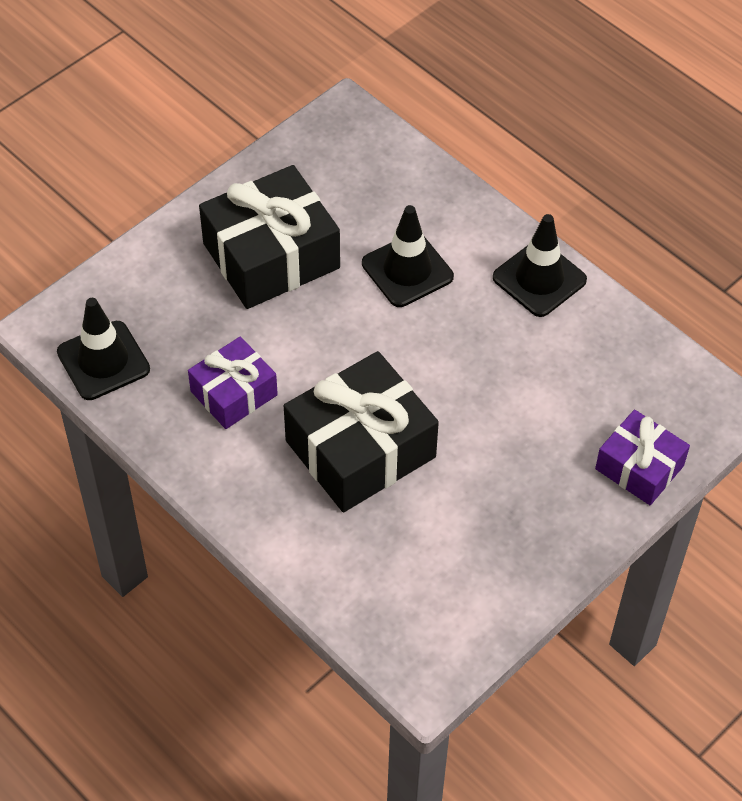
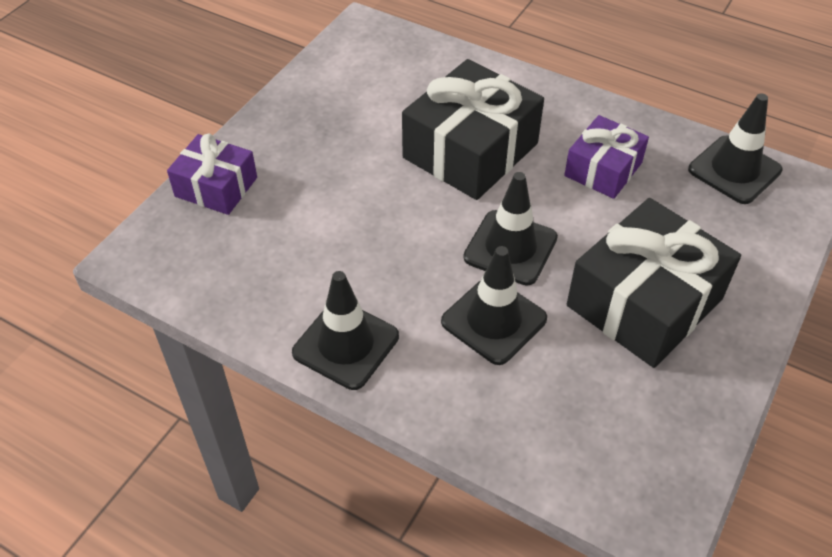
camera: 165 degrees right, 5 degrees down
(365, 331) = (510, 248): none -> black traffic cone

